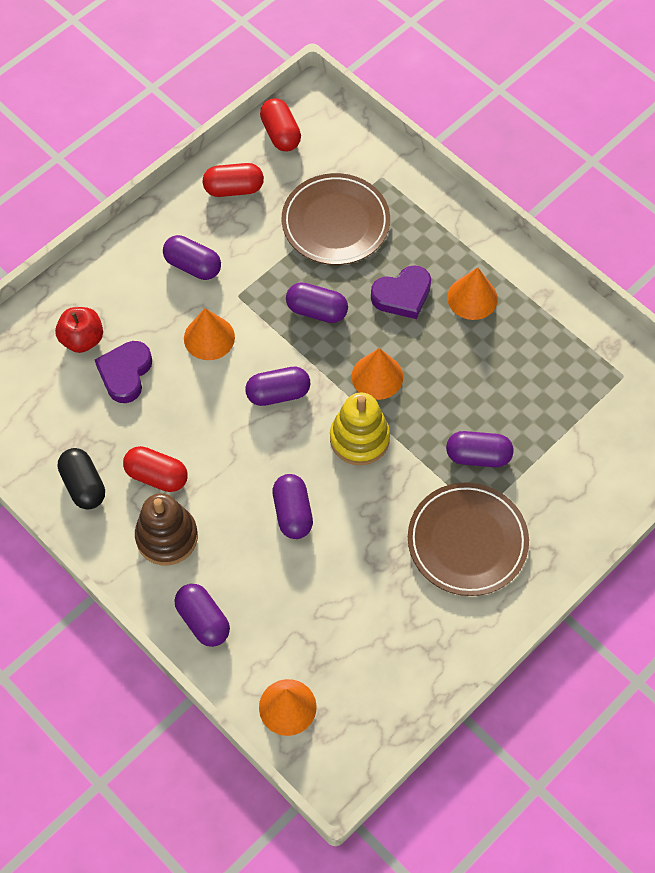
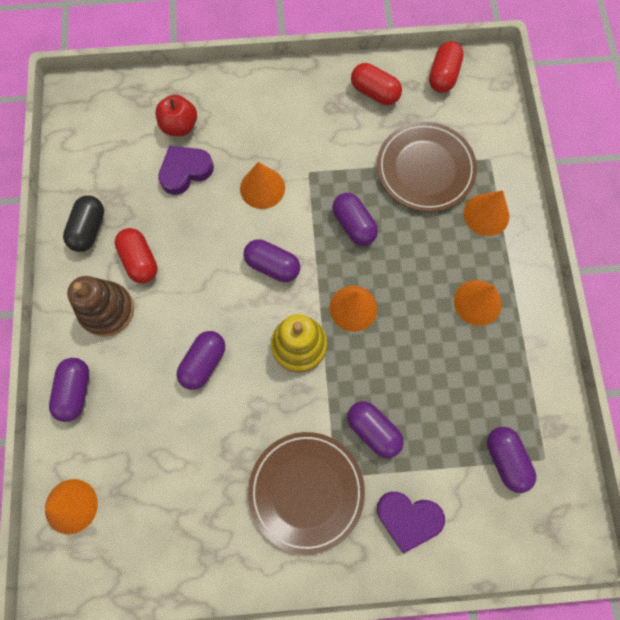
camera: 40 degrees right, 10 degrees up
(193, 266) = (297, 128): purple capsule -> purple capsule (505, 459)
(402, 295) = (426, 260): purple heart -> purple heart (408, 518)
(418, 224) = (486, 214): none -> orange cone

